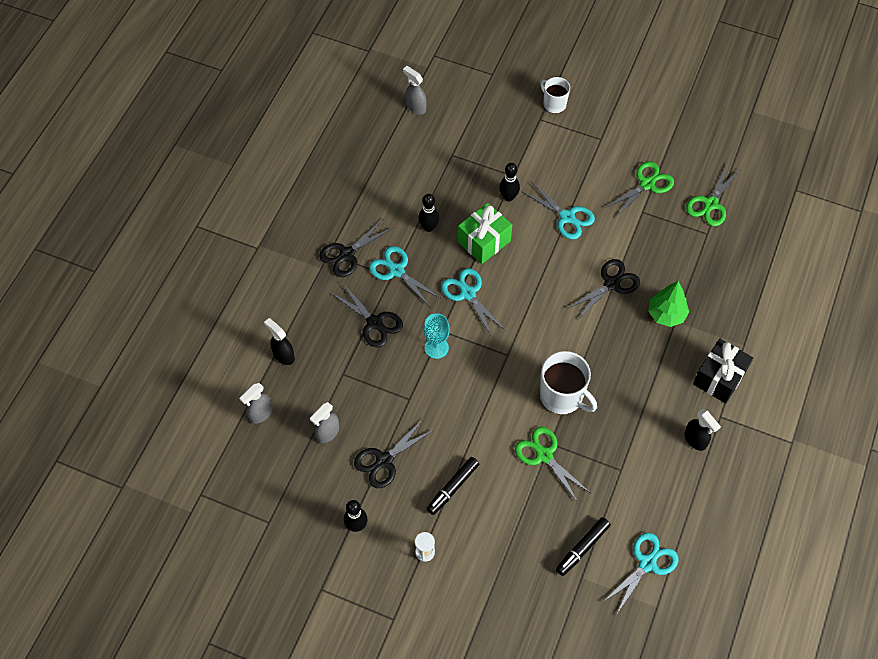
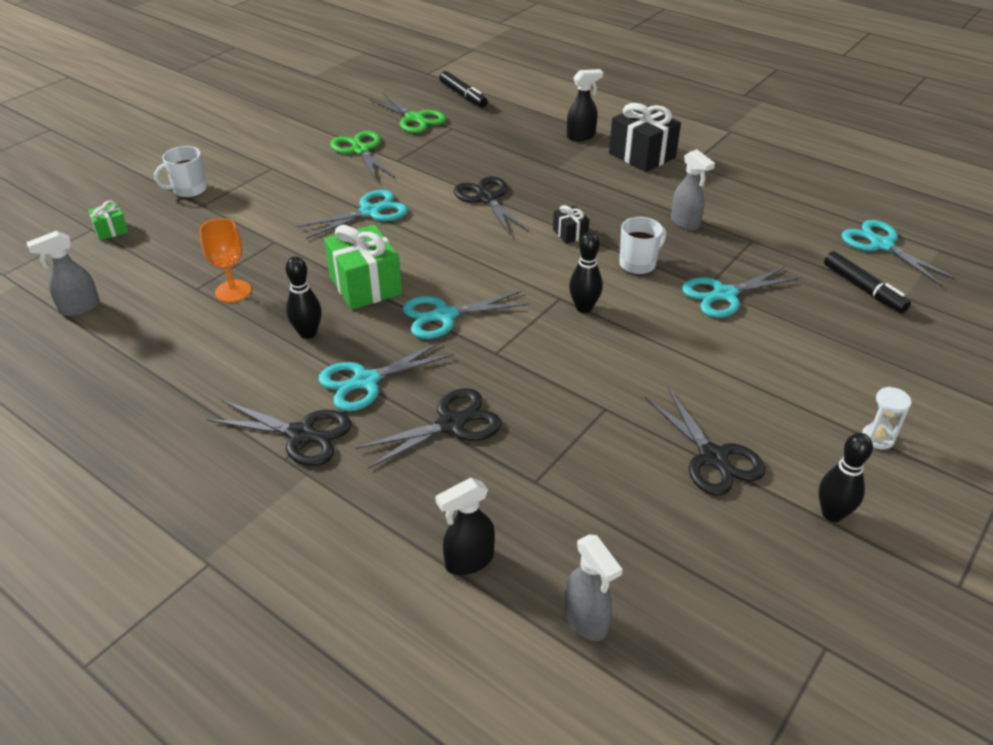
camera: 75 degrees left, 20 degrees down
(327, 433) = (648, 522): grey spray bottle -> grey spray bottle (685, 223)
(347, 254) = (301, 434): black scissors -> black scissors turned 45 degrees counterclockwise
(436, 347) = (524, 363): turquoise goblet -> none
(452, 488) = (767, 389): black marker -> black marker (463, 95)
(455, 174) = (233, 291): none -> orange goblet
(494, 84) = (111, 230): none -> green gift
(508, 197) = (306, 251): black bowling pin -> black bowling pin (584, 308)
(544, 455) = (724, 295): green scissors -> turquoise scissors
(562, 396) = (638, 264): white mug -> white mug, size x0.61
(585, 346) = (570, 233): none -> black gift
(666, 314) = (546, 171): green tree -> none
(695, 440) = (719, 184): black spray bottle -> black spray bottle (581, 136)

